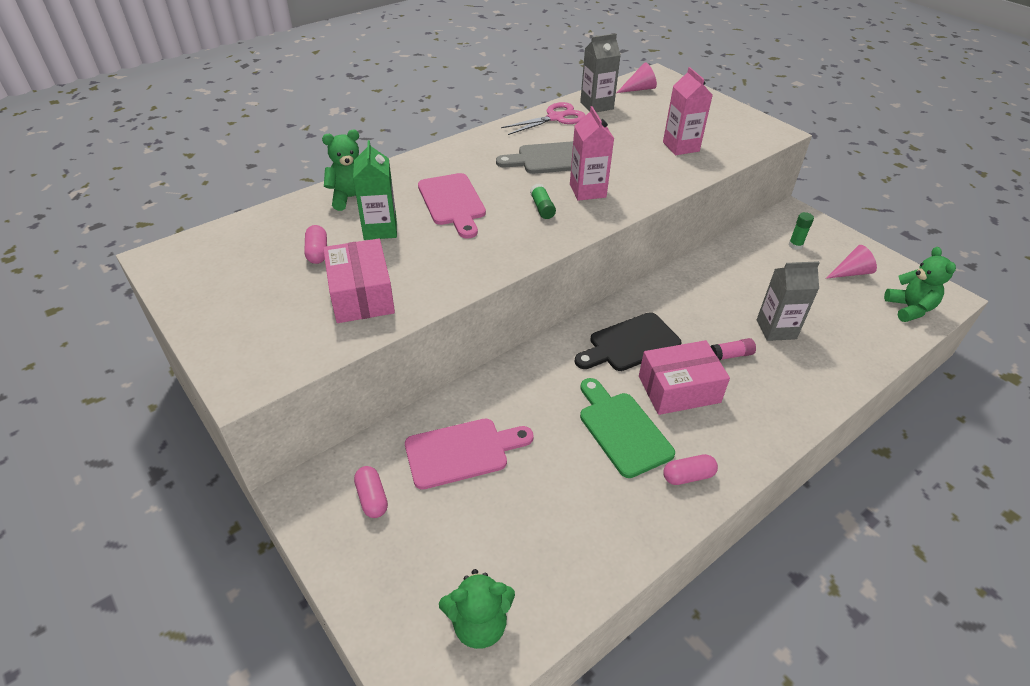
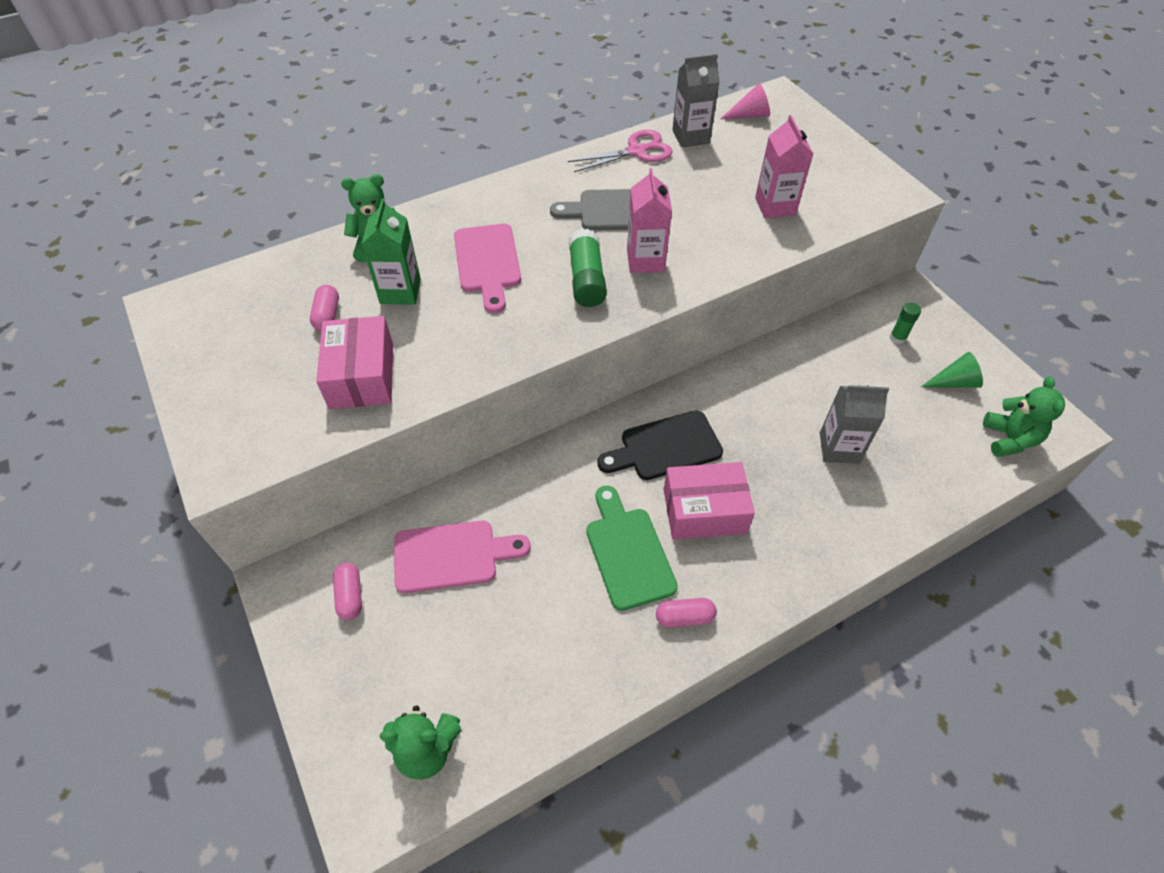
camera: 10 degrees right, 10 degrees up
(542, 208) = (586, 279): green glue stick -> green glue stick, size x1.71
(731, 355) = (775, 475): pink glue stick -> none
(851, 272) = (954, 382): pink cone -> green cone

